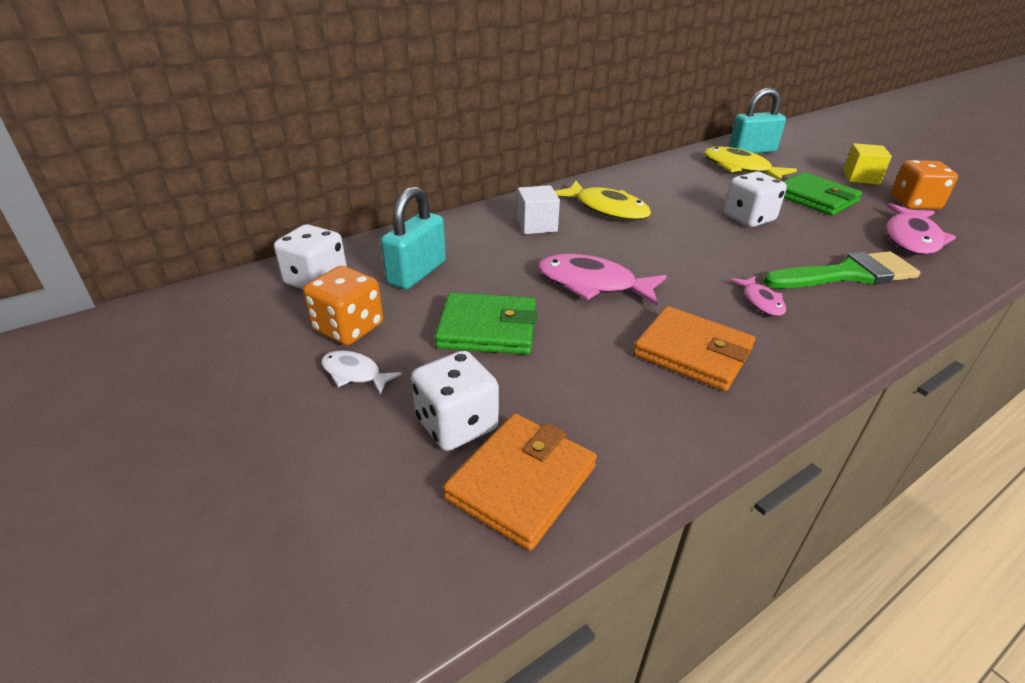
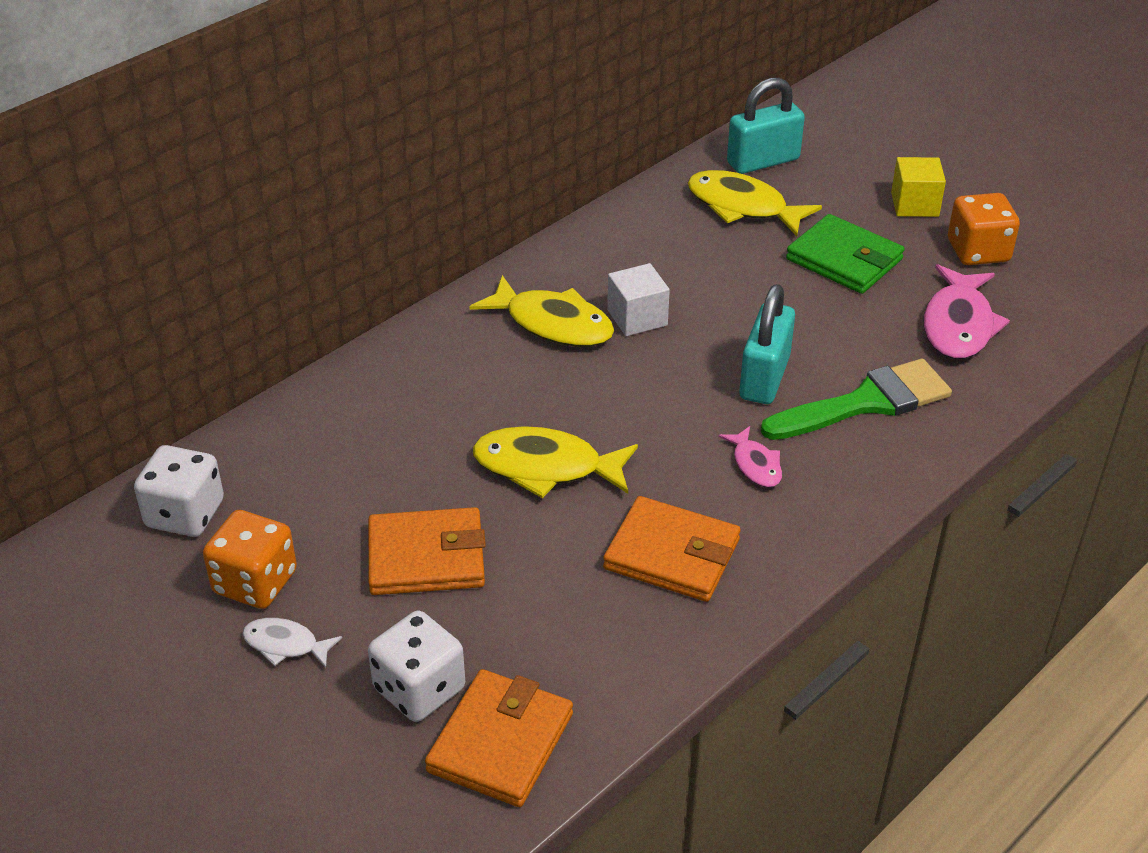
camera: 10 degrees left, 5 degrees up
(417, 273) = (315, 481): turquoise padlock -> turquoise padlock (764, 378)
(487, 328) = (426, 557): green wallet -> orange wallet
(537, 225) = (458, 370): white cube -> white cube (637, 318)
(592, 284) = (546, 467): pink fish -> yellow fish
(748, 218) = (749, 315): white dice -> none

